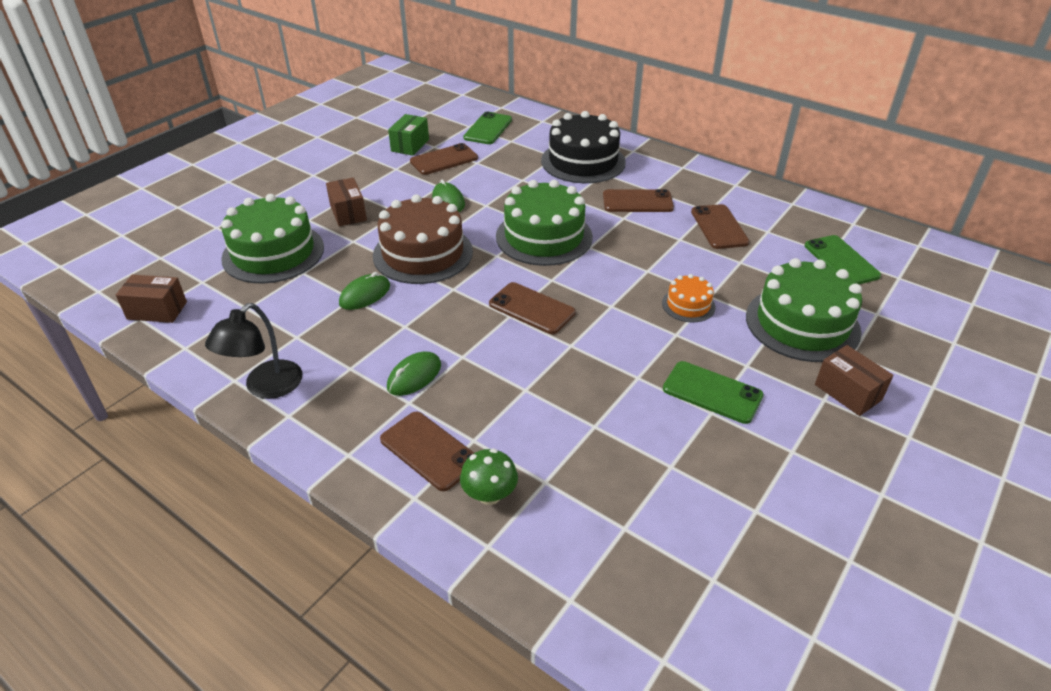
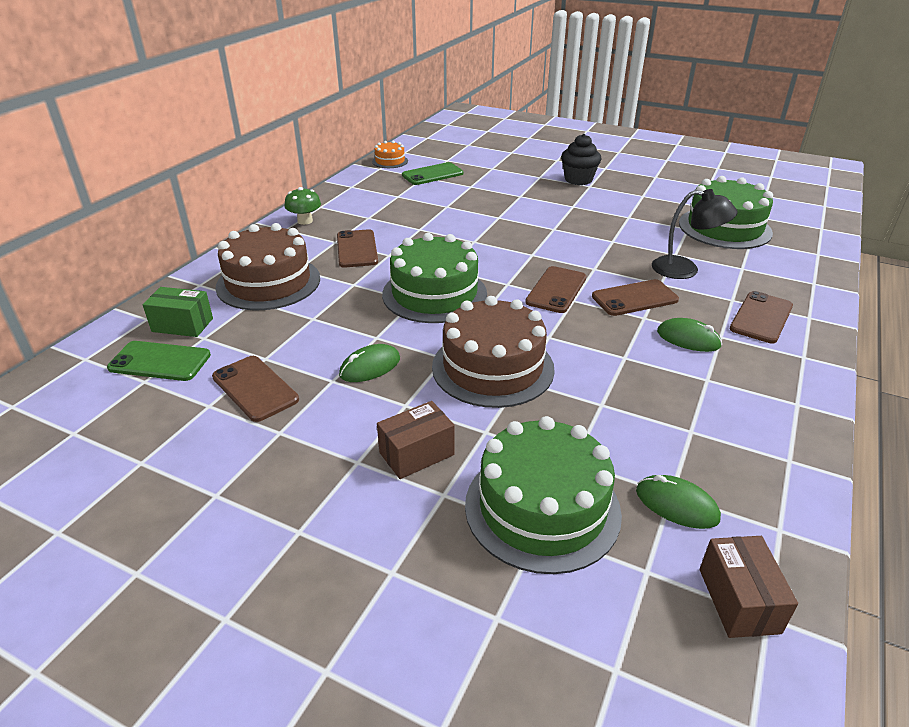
camera: 100 degrees left, 5 degrees down
(266, 387) = (778, 431): black lamp -> black lamp (685, 269)
(365, 295) = (590, 395): green mouse -> green mouse (676, 505)
(410, 145) = (200, 432): green box -> green box (182, 325)
(489, 495) = (774, 287): green mushroom -> green mushroom (305, 221)
(583, 161) = (268, 282): black cake -> brown cake
(688, 305) = (514, 225): orange cake -> orange cake (390, 161)
(712, 392) = (609, 216): green phone -> none
(719, 227) = (395, 213): brown phone -> brown phone (634, 298)
(802, 323) = (516, 189): green cake -> green cake (724, 228)
(848, 392) = (578, 180): brown box -> black cupcake

